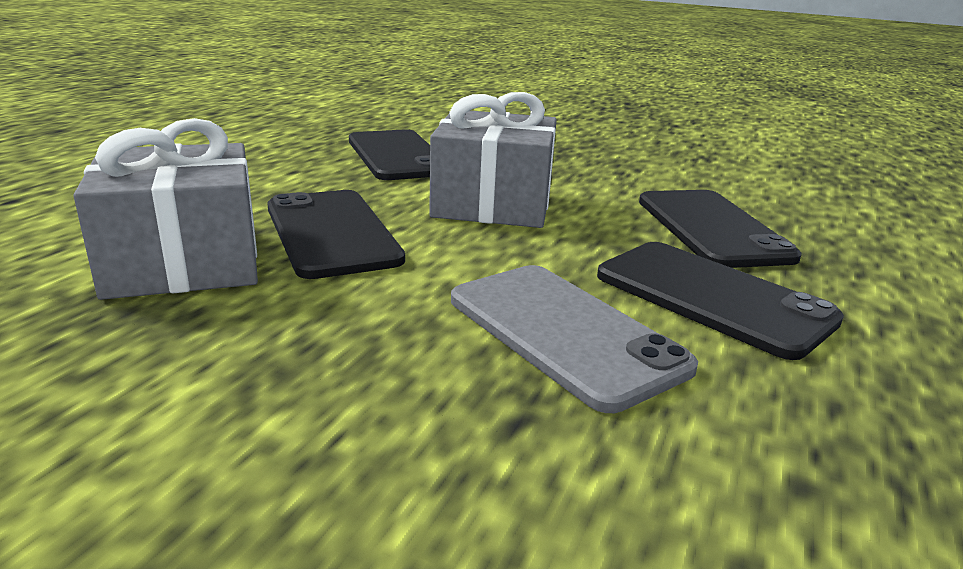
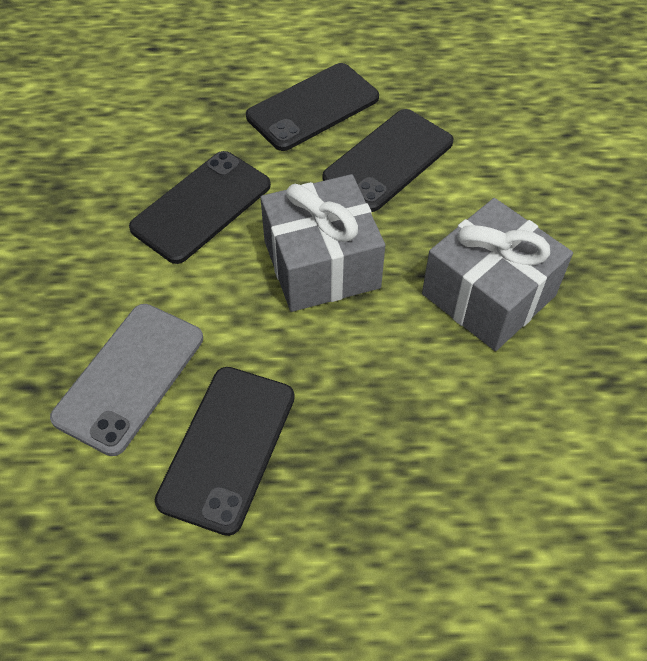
camera: 65 degrees right, 30 degrees up
(184, 262) = (119, 170): grey gift -> grey gift (488, 295)
(711, 228) = (374, 424): black phone -> black phone (313, 107)

